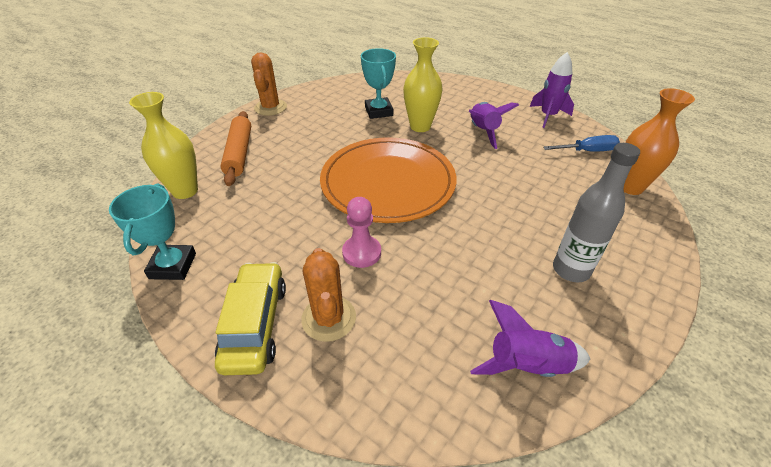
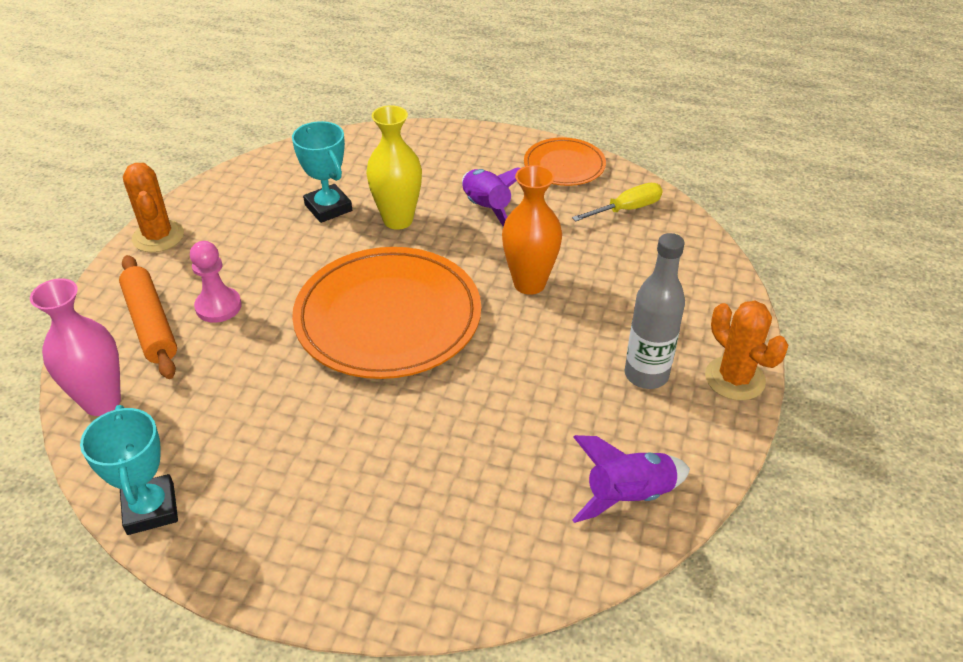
camera: 20 degrees left, 0 degrees up
(185, 191) = (102, 402): yellow vase -> pink vase
(255, 324) = (303, 546): yellow car -> none
(329, 318) = (390, 512): orange cactus -> orange cactus (734, 378)
(361, 252) = (394, 421): pink pawn -> pink pawn (218, 306)
(548, 116) = (564, 165): purple rocket -> orange plate
(587, 151) = (626, 209): blue screwdriver -> yellow screwdriver
(630, 187) = (688, 249): orange vase -> orange vase (529, 283)

